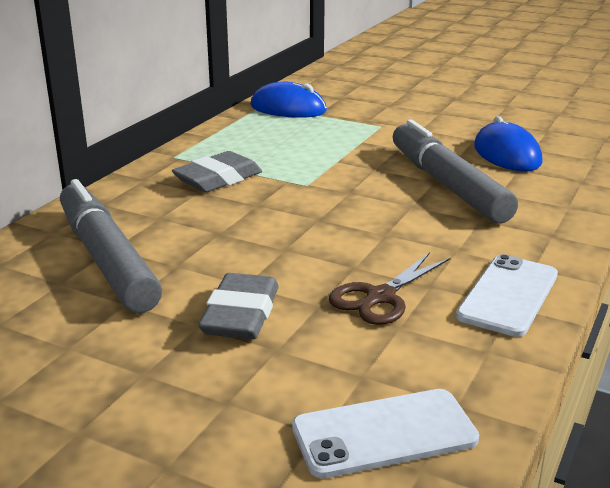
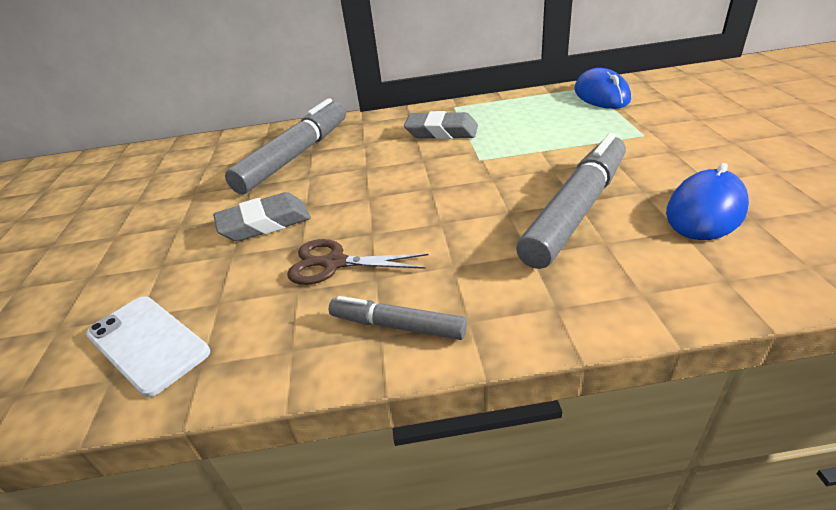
camera: 60 degrees right, 10 degrees up
(508, 295) = (397, 326): white phone -> grey marker

